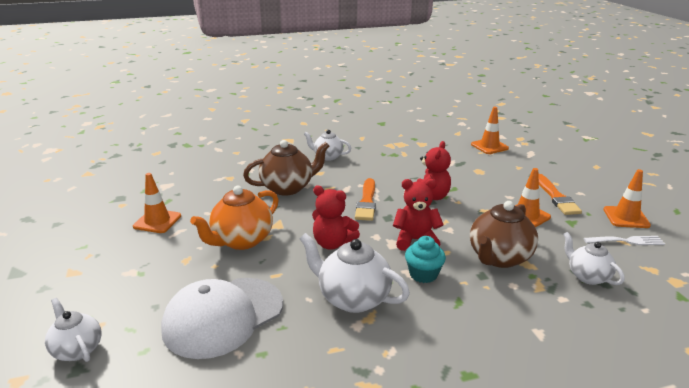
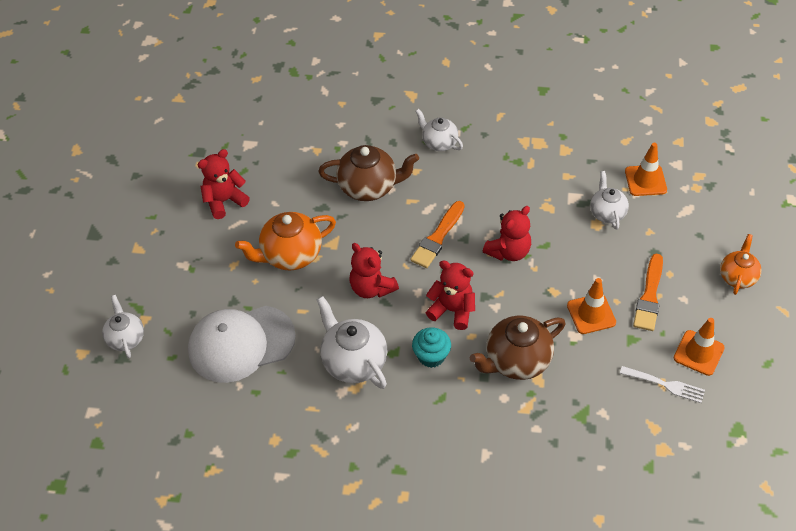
camera: 25 degrees right, 25 degrees up
(157, 221) = (224, 201): orange traffic cone -> red teddy bear
(587, 276) = (582, 413): white teapot -> white teapot (607, 213)
(600, 175) = (737, 277): none -> orange teapot

